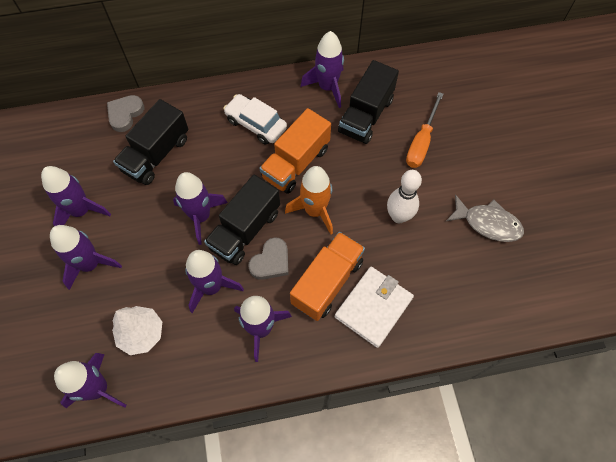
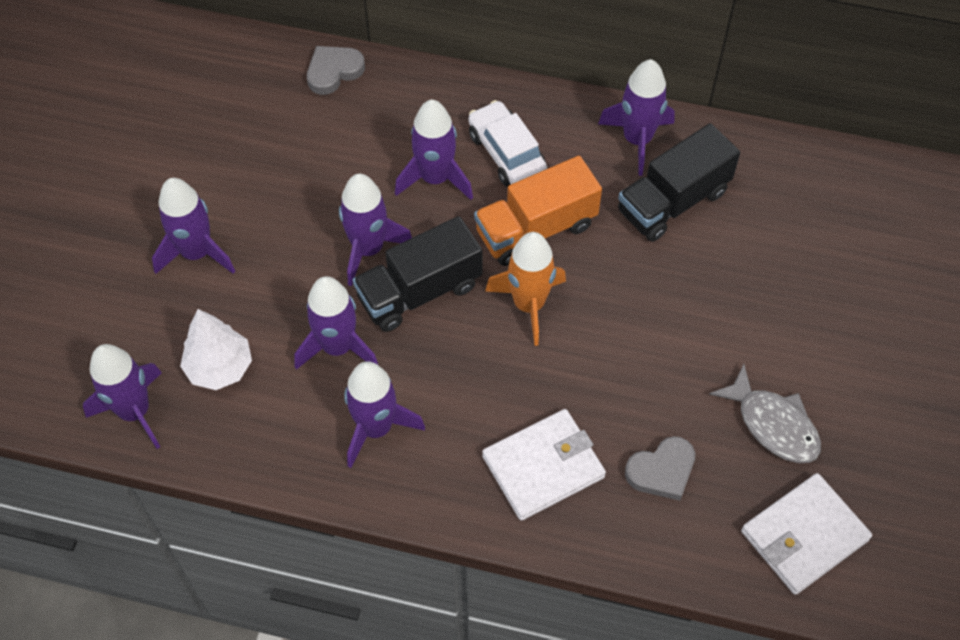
camera: 25 degrees right, 5 degrees down
(81, 211) = (216, 179): purple rocket -> purple rocket (435, 178)
(156, 154) = (349, 142): black truck -> none
(271, 261) = (433, 347): grey heart -> grey heart (662, 471)
(327, 282) = (496, 406): orange truck -> none
(398, 216) = (645, 361): white bowling pin -> none
(421, 142) = (736, 271): orange screwdriver -> none
(538, 282) = (804, 535): none -> white wallet

